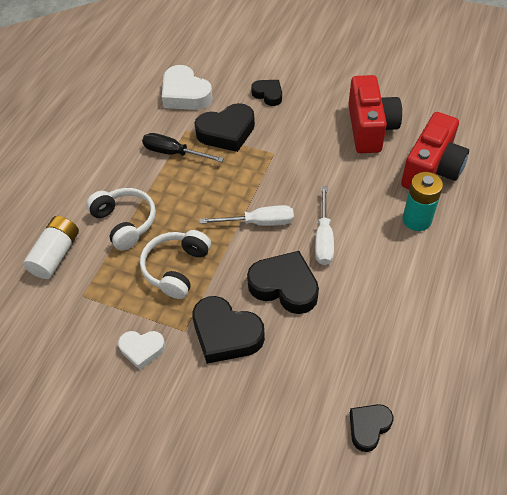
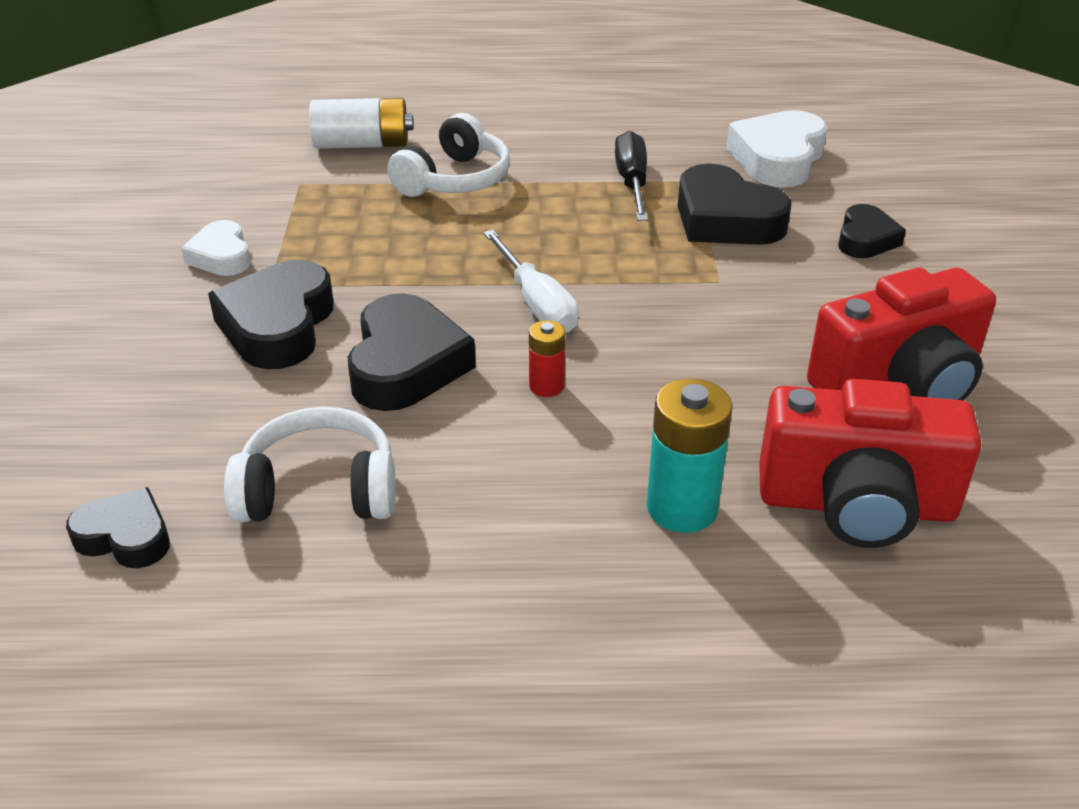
camera: 65 degrees right, 15 degrees down
(176, 268) = (389, 247): white headphones -> white headphones (319, 491)
(323, 238) = (546, 386): white screwdriver -> red battery

